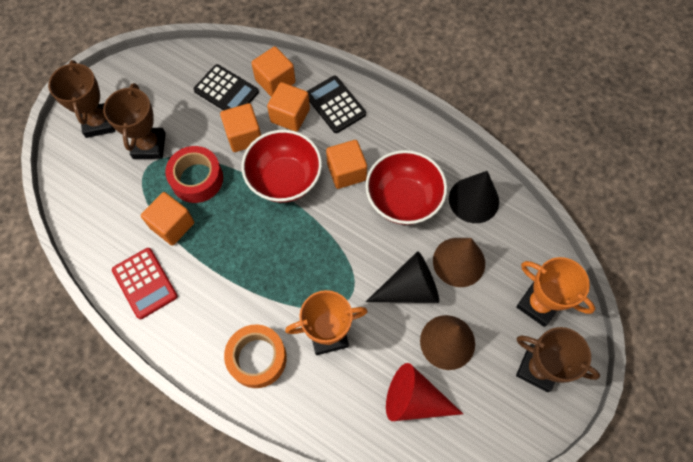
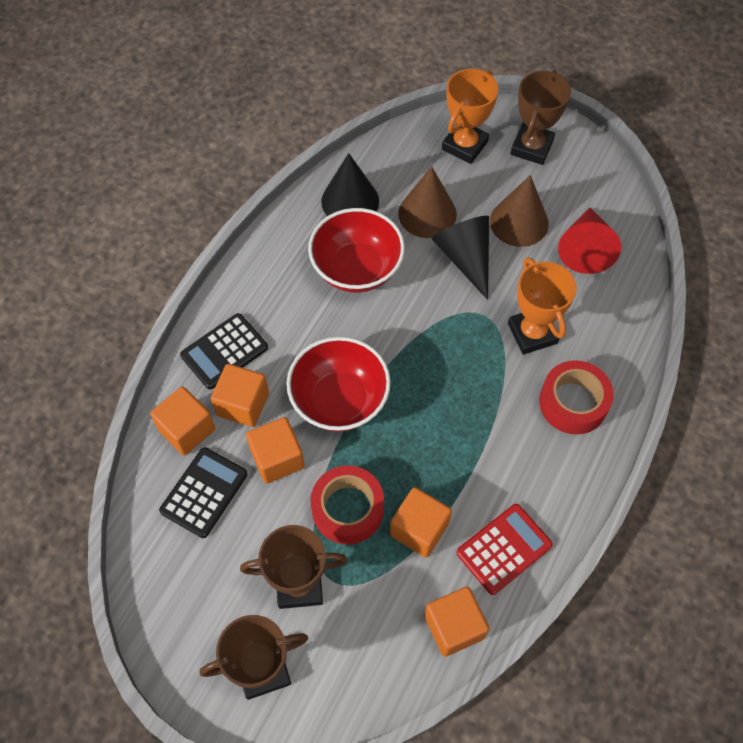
camera: 95 degrees left, 5 degrees down
(257, 358) = (573, 403): orange tape -> red tape
(346, 172) = (323, 331): orange cube -> orange cube (454, 626)

